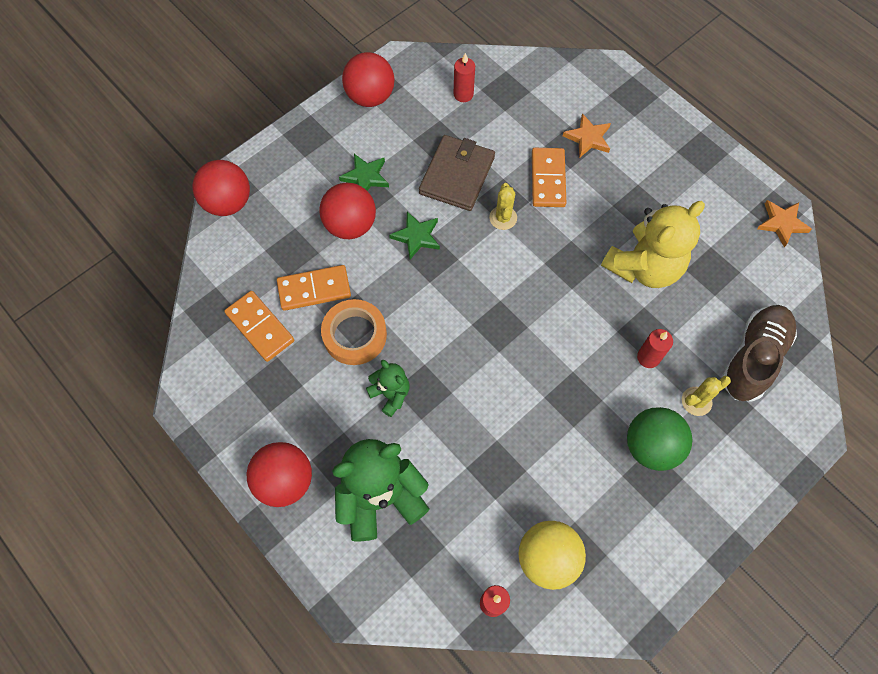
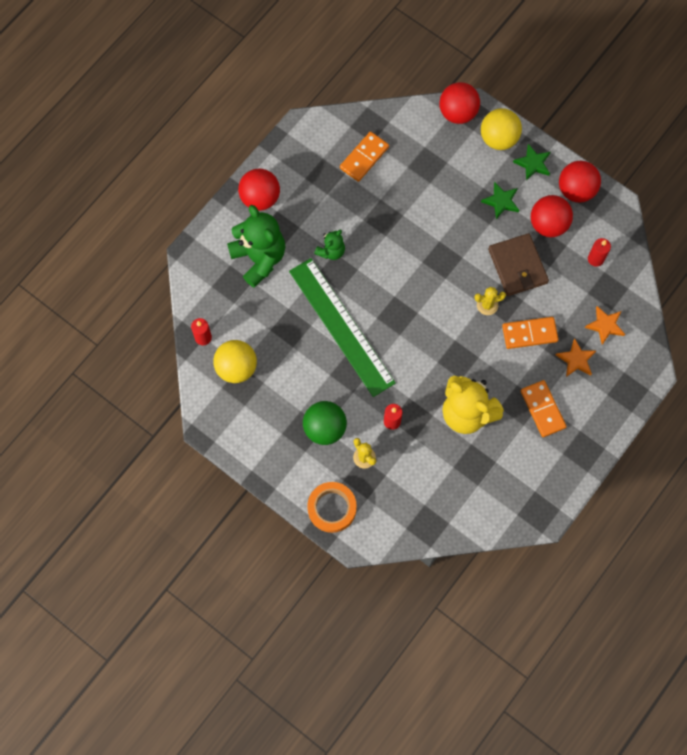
camera: 80 degrees right, 5 degrees up
(278, 164) = (498, 138): none -> yellow ball
(314, 289) = (400, 186): orange domino -> orange domino (543, 409)
(350, 225) = (457, 199): red ball -> red ball (548, 224)
(355, 335) = (370, 220): orange tape -> orange tape (332, 508)
(416, 236) = (458, 246): green star -> green star (533, 163)
(457, 175) = (517, 266): brown wallet -> brown wallet turned 60 degrees clockwise
(505, 399) = (341, 326): none -> green ruler
(753, 358) = (406, 497): brown shoe -> none
(782, 223) = (529, 516): orange star -> orange star (605, 325)

